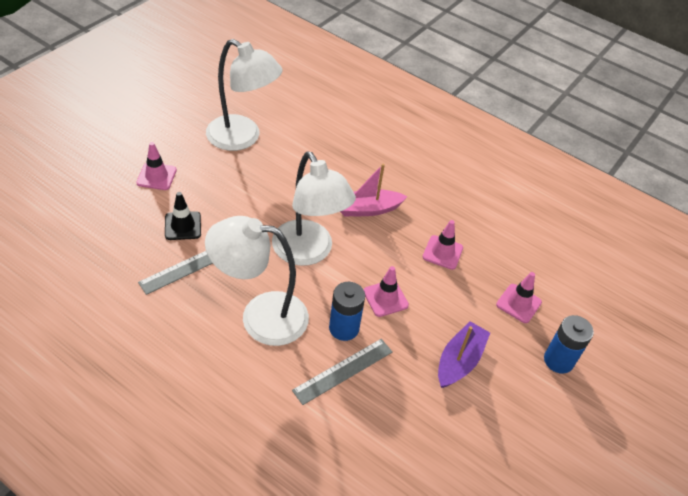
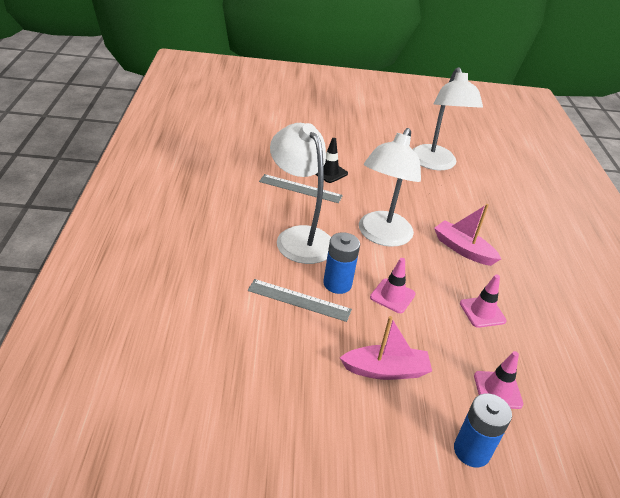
camera: 55 degrees right, 10 degrees down
(156, 176) = (352, 145): pink traffic cone -> none
(459, 361) = (385, 370): purple boat -> pink boat

